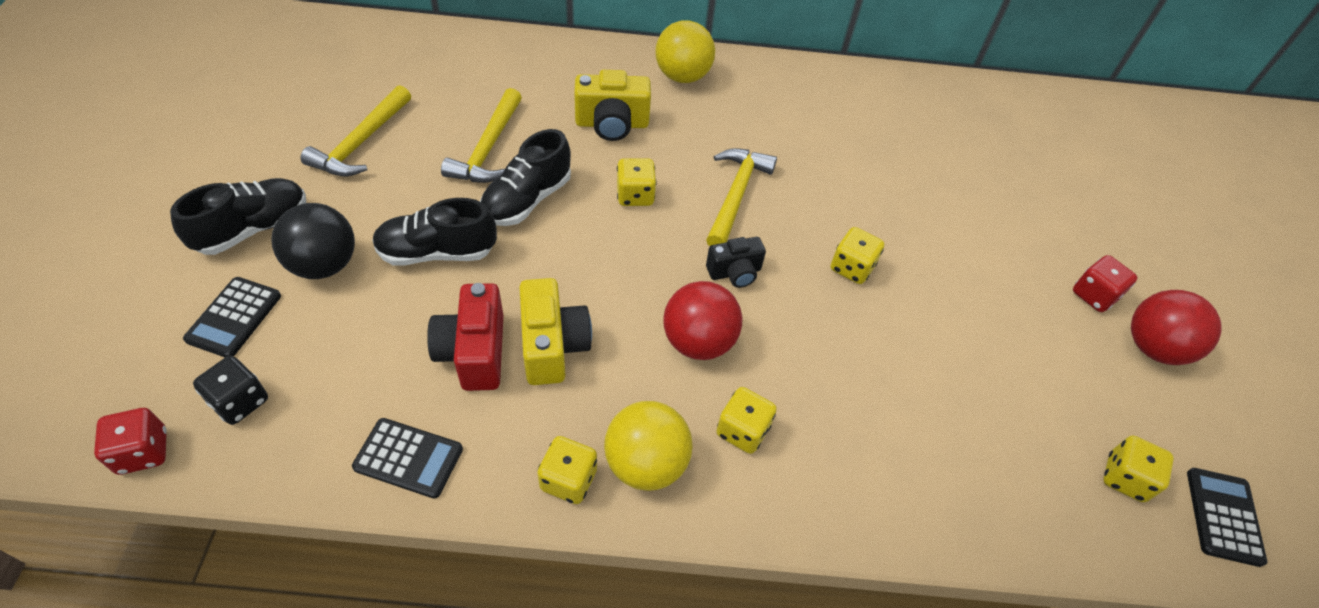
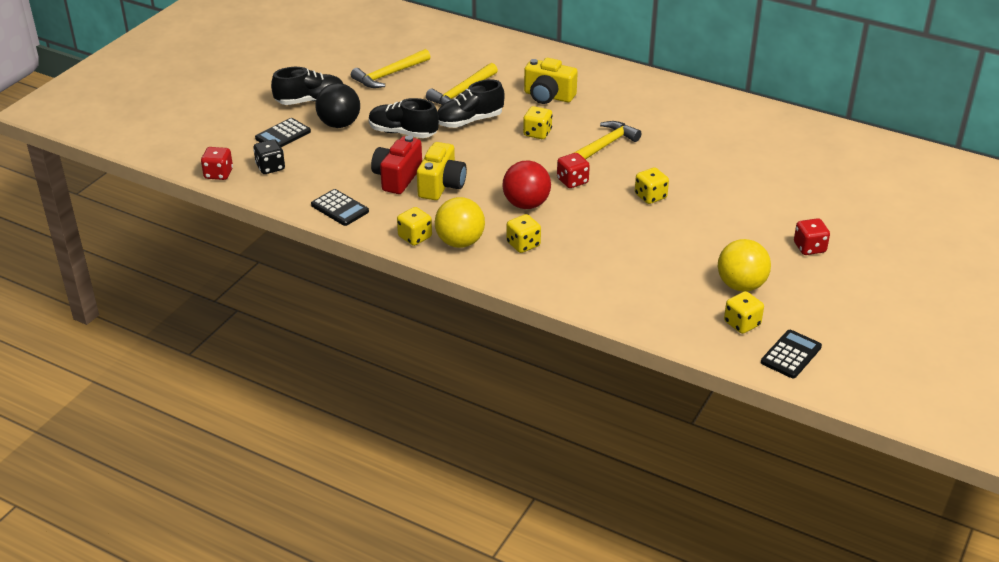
camera: 30 degrees right, 15 degrees down
(682, 76) = (615, 81): yellow ball -> yellow ball (741, 285)
(735, 272) = (572, 181): black camera -> red dice
(1153, 347) = (826, 280): red ball -> none

